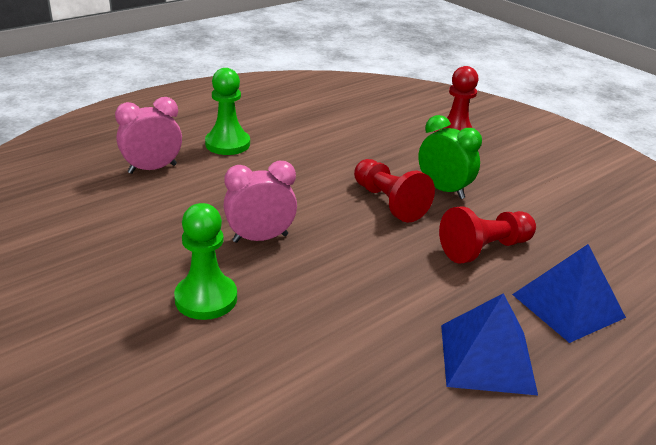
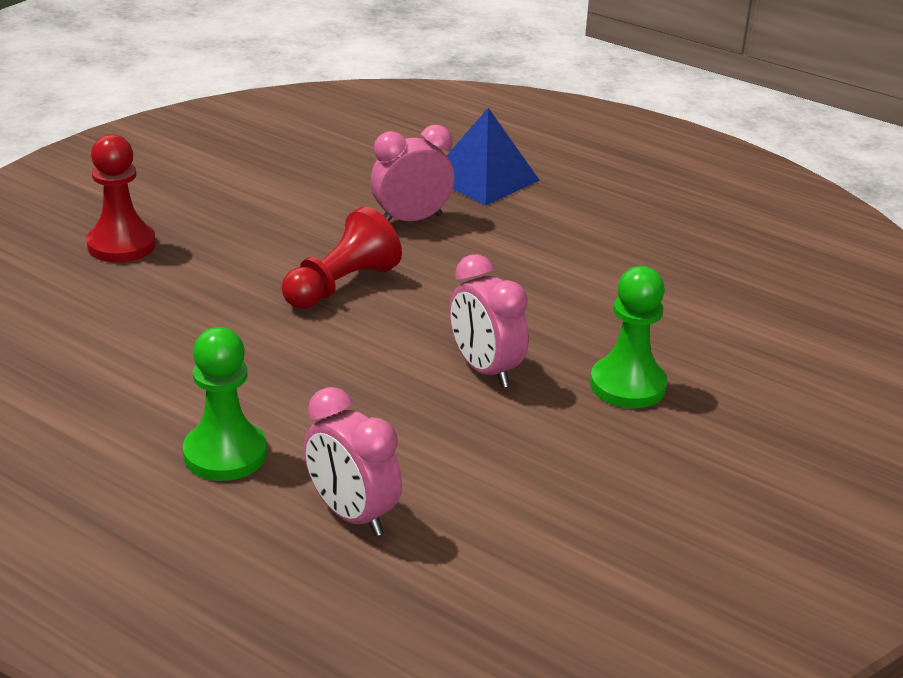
camera: 105 degrees left, 0 degrees up
(443, 190) = (286, 248): green clock -> none
(484, 249) = (411, 220): red pawn -> pink clock
(487, 358) = (591, 217): blue pyramid -> none

